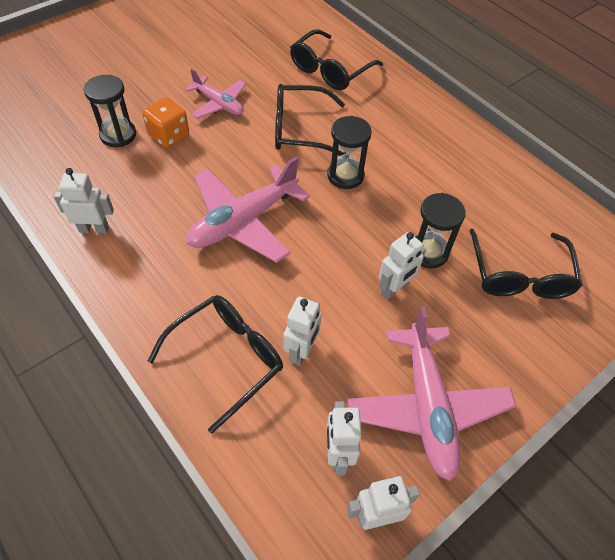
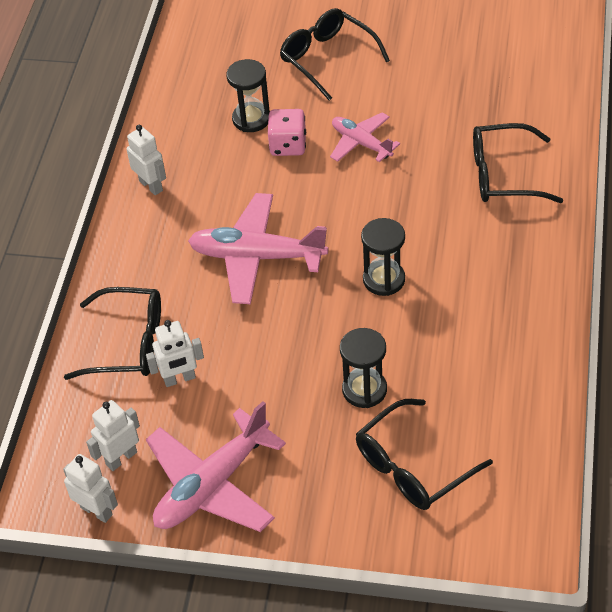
camera: 55 degrees right, 5 degrees down
(168, 135) = (288, 145): orange dice -> pink dice
(218, 104) = (361, 143): pink plane -> pink plane turned 135 degrees clockwise
(299, 129) = (399, 213): black glasses -> black glasses (327, 58)
(394, 289) = (300, 393): white robot -> none

